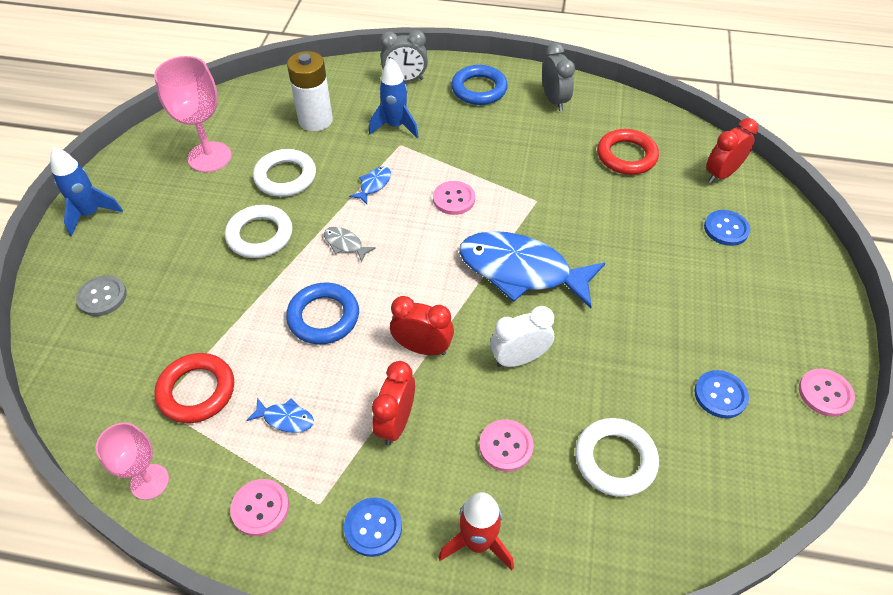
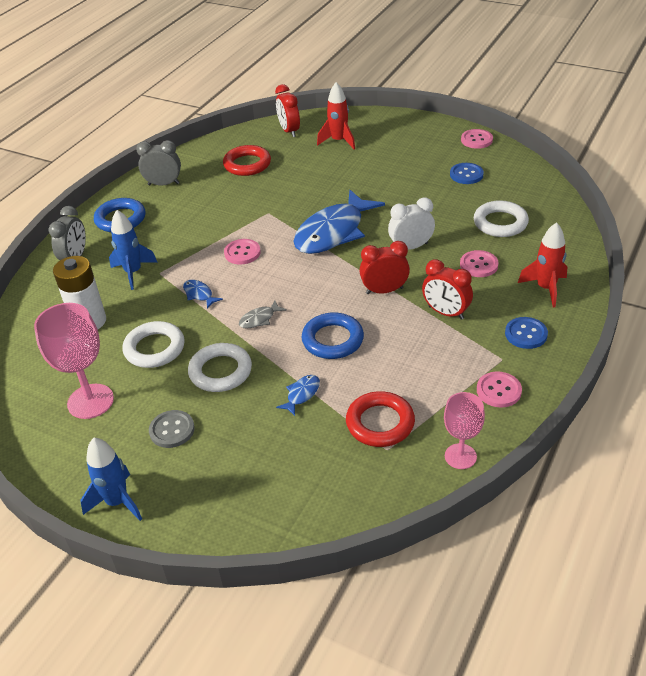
camera: 70 degrees left, 10 degrees down
(102, 297) = (242, 490): grey button -> grey button (172, 430)
(285, 419) = (424, 370): blue fish -> blue fish (301, 394)
(422, 348) = (384, 290): red clock -> red clock turned 45 degrees clockwise
(519, 359) = (411, 247): white clock -> white clock turned 75 degrees clockwise
(726, 229) = (338, 141): blue button -> red rocket

